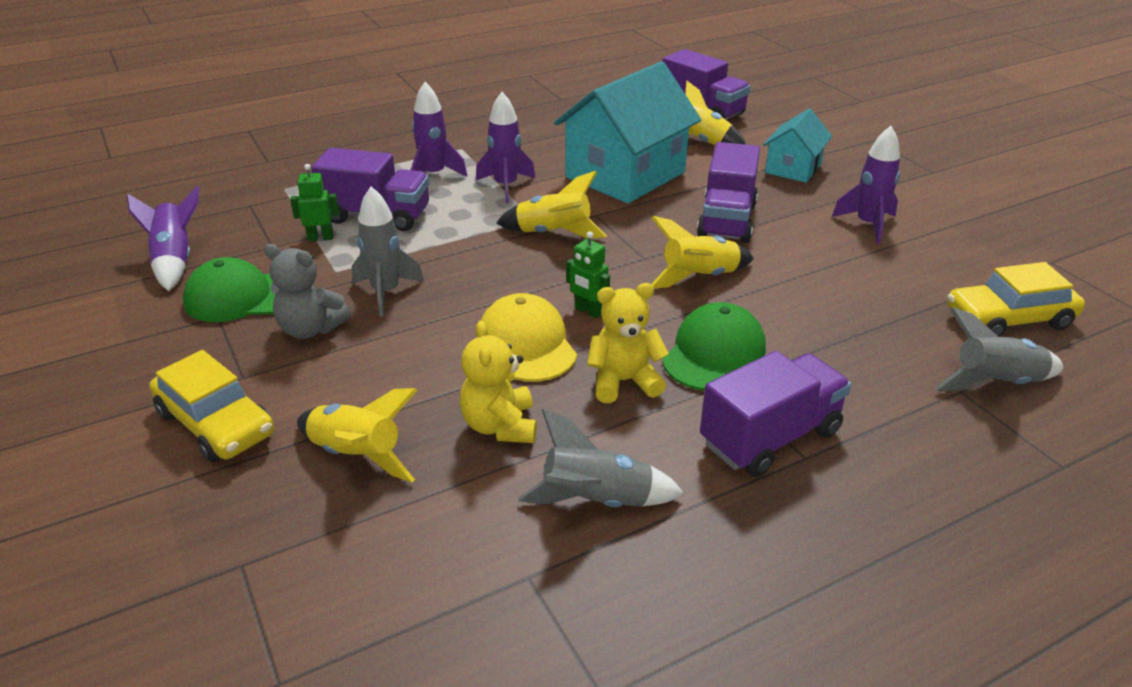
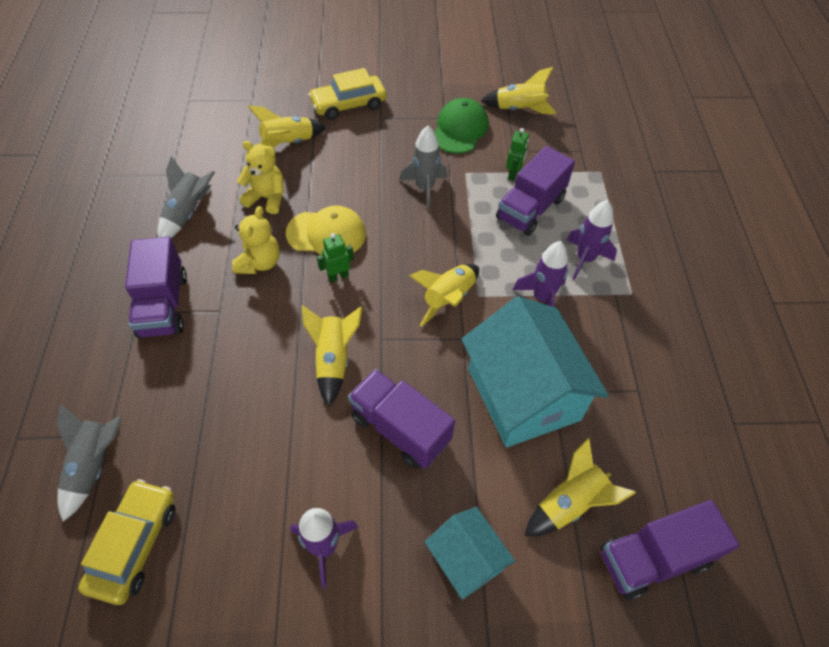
camera: 115 degrees right, 20 degrees up
(175, 261) = (519, 109): purple rocket -> yellow rocket
(310, 329) = (407, 149): grey teddy bear -> none
(714, 353) = (249, 320): green cap -> none

